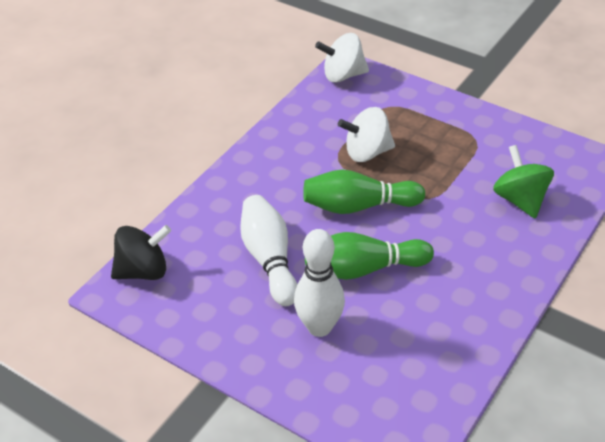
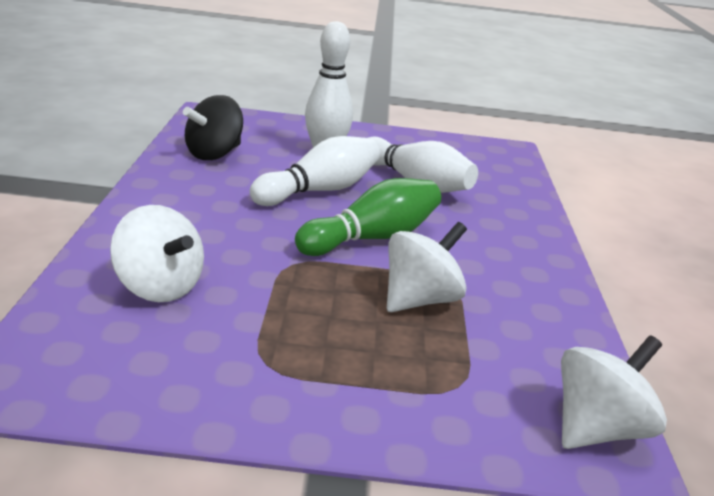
camera: 145 degrees right, 15 degrees down
(143, 271) = (507, 161): black spinning top -> black spinning top (214, 154)
(363, 269) = (319, 190): green bowling pin -> white bowling pin
(520, 200) = (159, 287): green spinning top -> white spinning top

